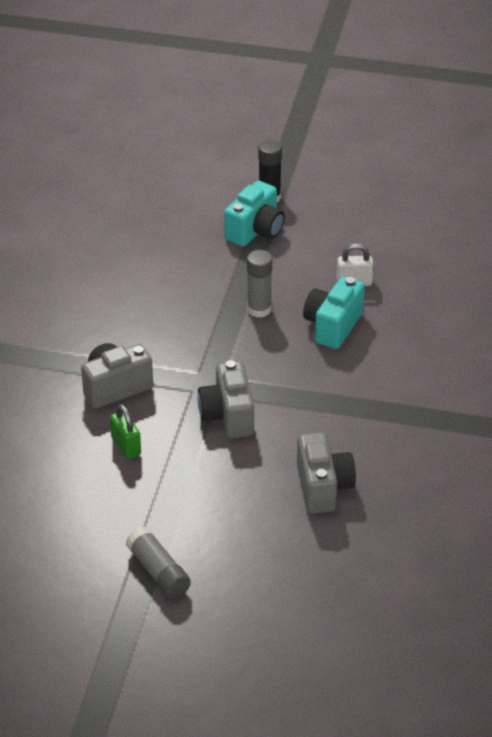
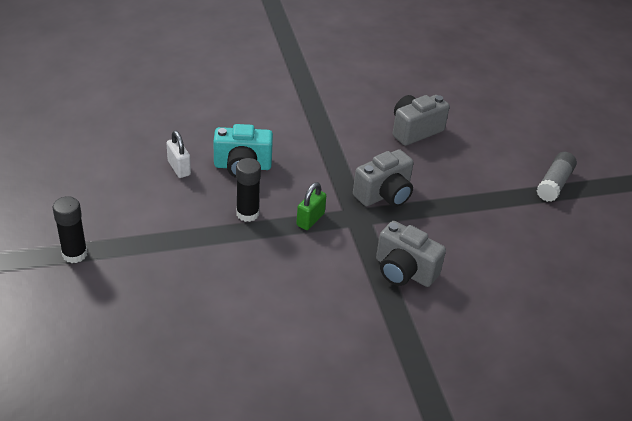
camera: 120 degrees left, 0 degrees up
(126, 446) = (461, 241): green padlock -> green padlock (310, 220)
(255, 231) = (135, 248): turquoise camera -> none
(259, 309) = (247, 213): grey glue stick -> black glue stick

